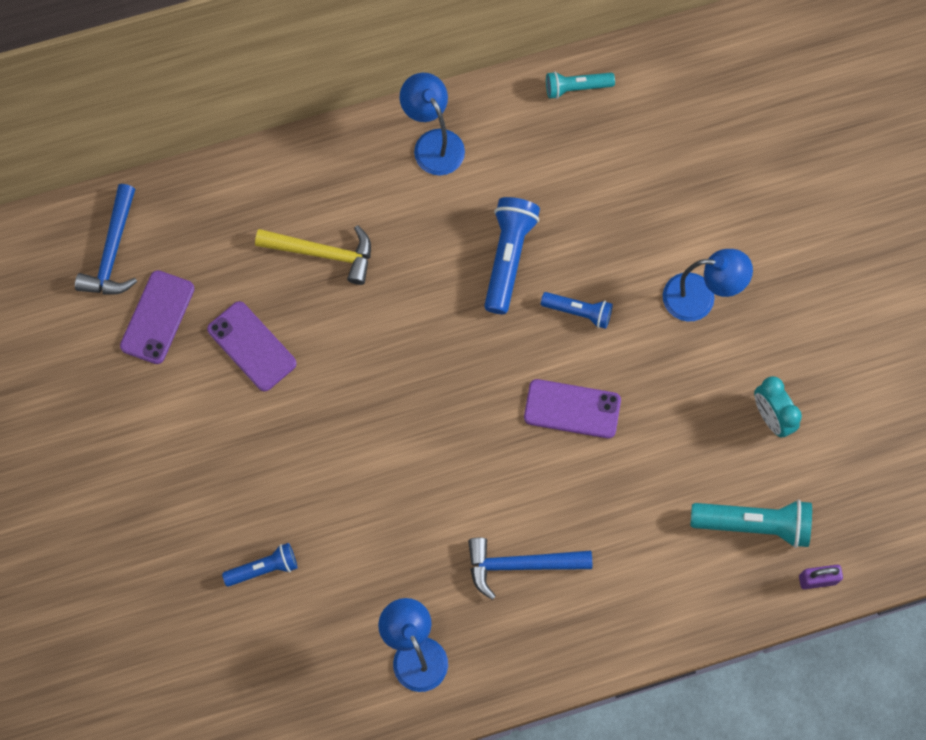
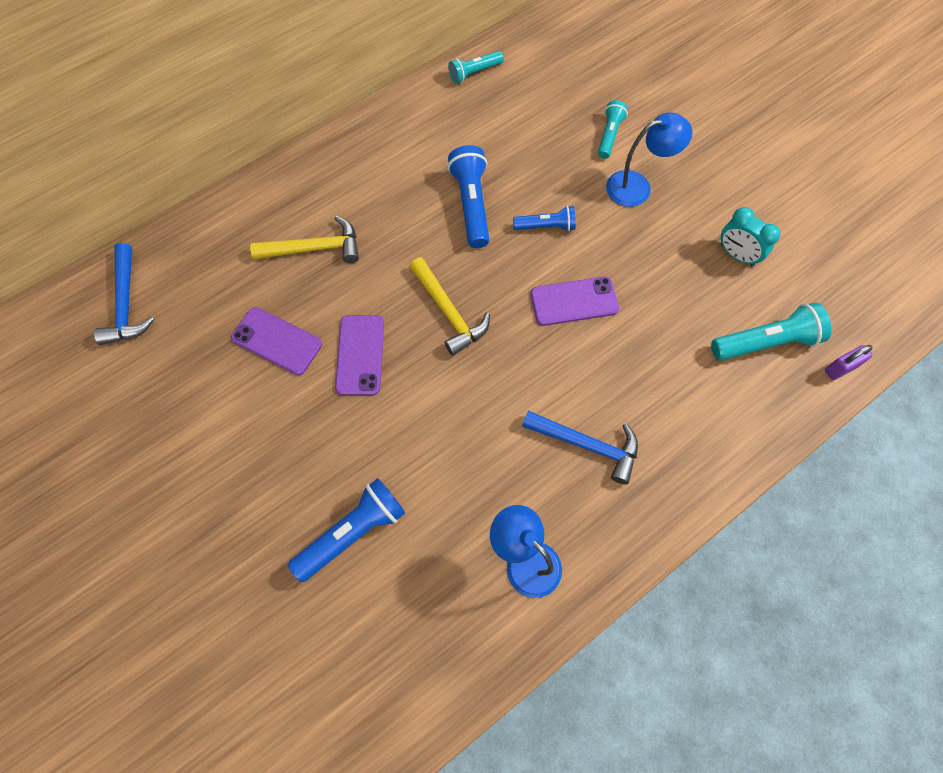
camera: 20 degrees left, 5 degrees down
(157, 317) = (183, 344): purple phone -> purple phone (360, 355)
(264, 568) = (353, 532): blue flashlight -> blue flashlight, size x1.63
(433, 143) = (377, 141): blue lamp -> none
(437, 375) = (449, 312): none -> yellow hammer
(520, 565) = (587, 445): blue hammer -> blue hammer turned 135 degrees counterclockwise
(697, 223) = (609, 135): none -> turquoise flashlight

